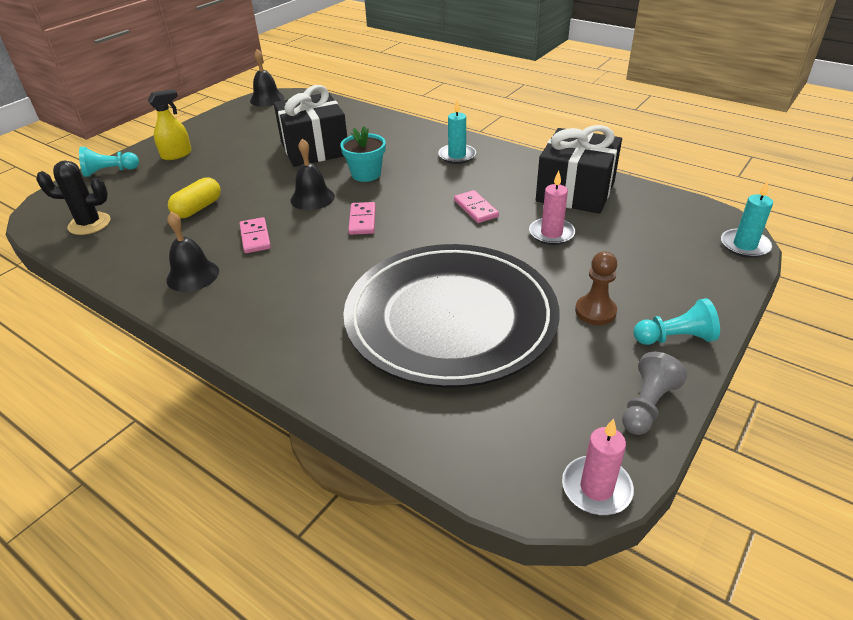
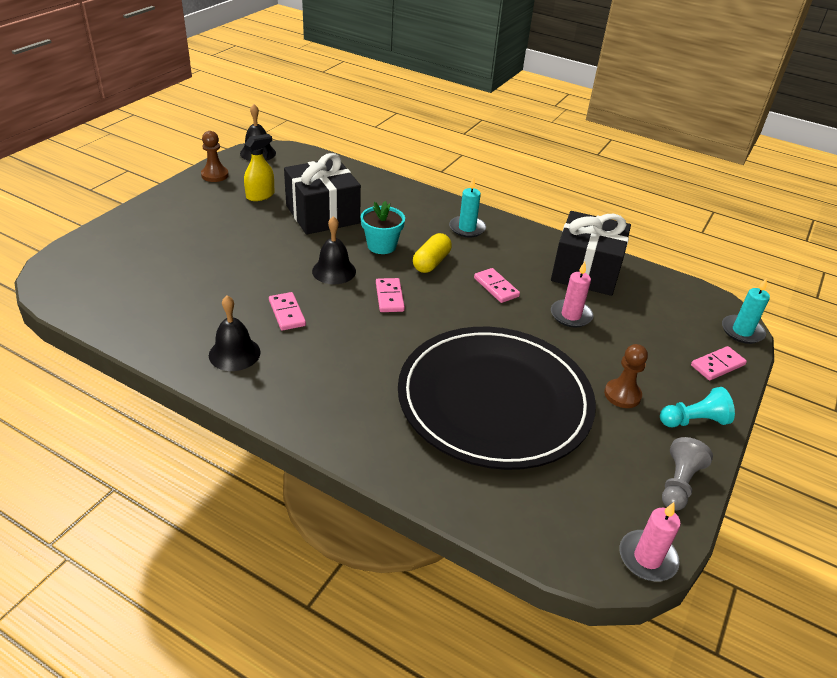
camera: 10 degrees left, 0 degrees up
(89, 224) = (108, 294): black cactus -> none
(110, 171) = (111, 233): turquoise pawn -> none
(177, 154) = (178, 215): yellow spray bottle -> yellow spray bottle (260, 195)
(198, 208) = (219, 279): yellow capsule -> yellow capsule (431, 262)
(221, 119) = (215, 175): none -> brown pawn
(711, 280) = (717, 365): none -> pink domino

